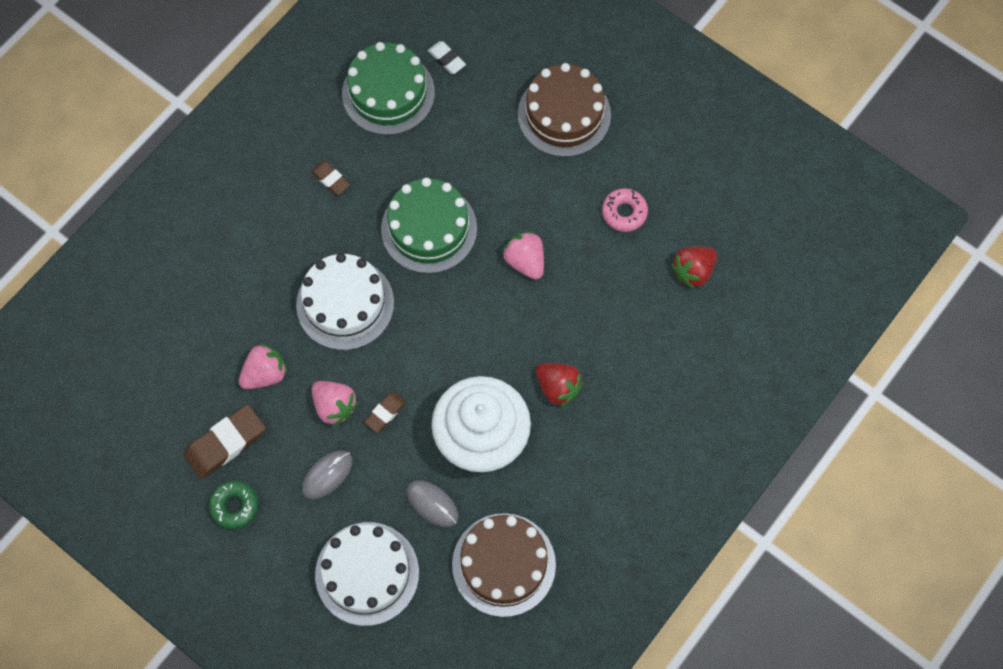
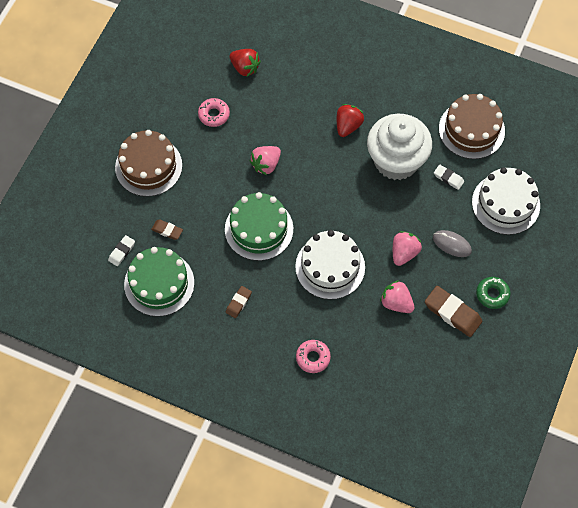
camera: 105 degrees left, 5 degrees down
(225, 249) = (313, 358): none -> pink donut
(385, 413) = (398, 221): brown eraser -> brown eraser (167, 231)
(432, 504) = (448, 178): grey mouse -> white eraser

